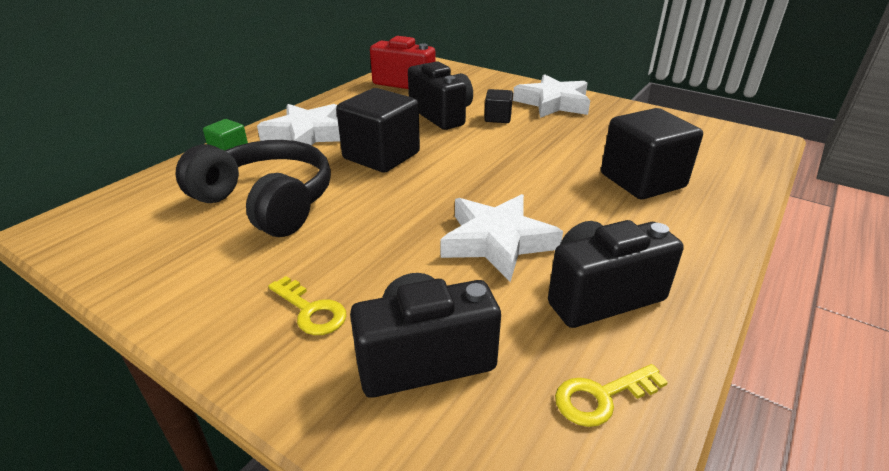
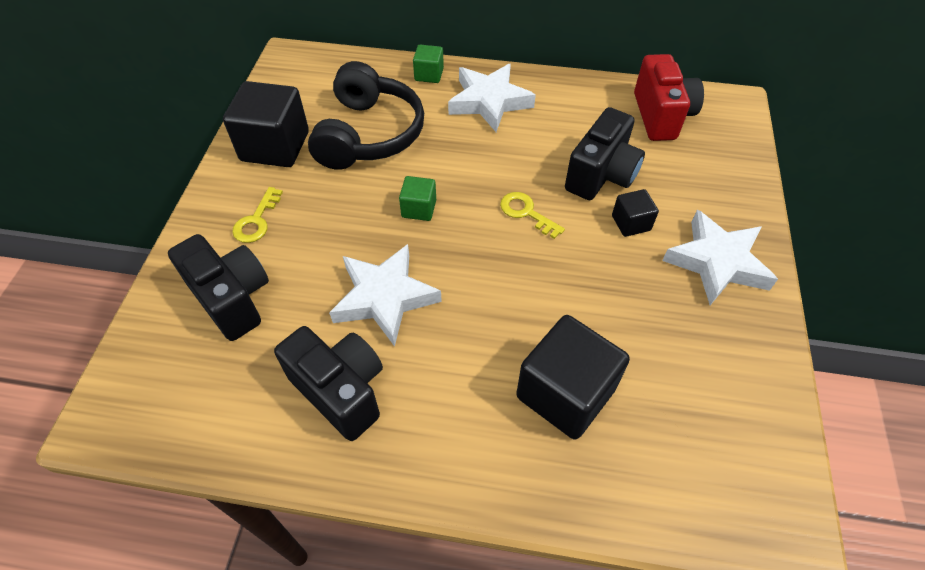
camera: 65 degrees right, 20 degrees up
(381, 156) = (483, 166): black cube -> black cube (275, 146)
(400, 197) = (419, 209): none -> green cube
(602, 397) = (226, 413): yellow key -> yellow key (526, 213)

